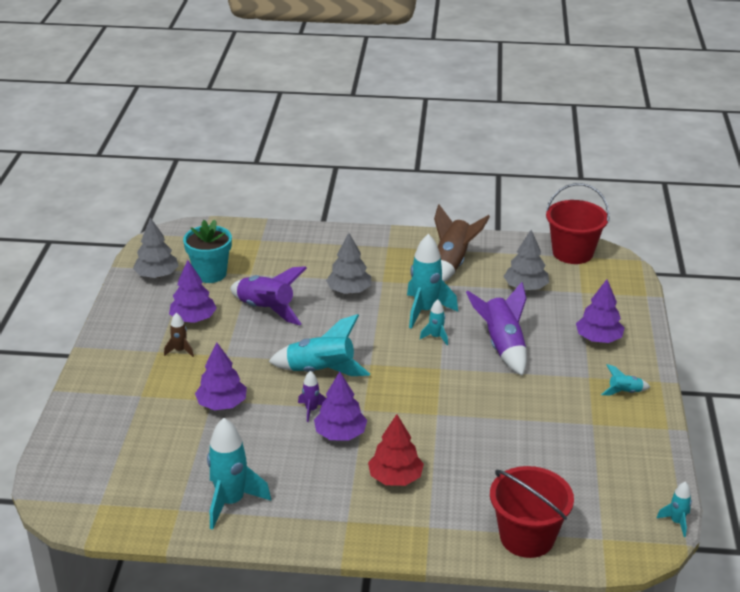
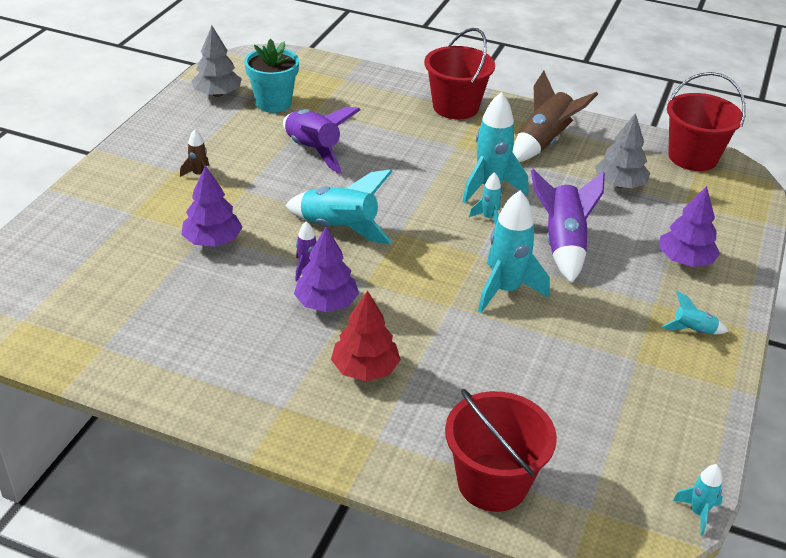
camera: 15 degrees right, 5 degrees up
(193, 319) = (231, 145): purple tree -> none
(231, 502) = (164, 352): turquoise rocket -> turquoise rocket (505, 290)
(349, 291) = (414, 149): grey tree -> none
(366, 247) = (455, 107): none -> red bucket

